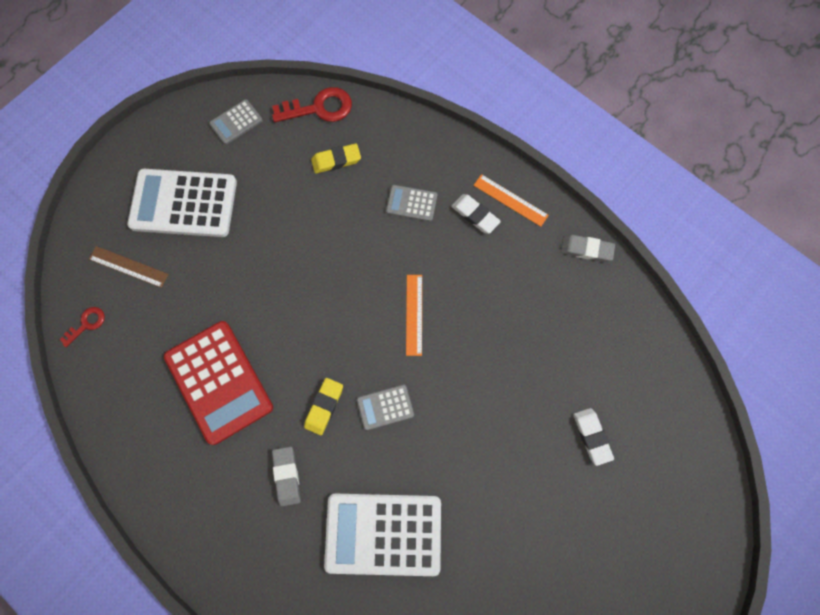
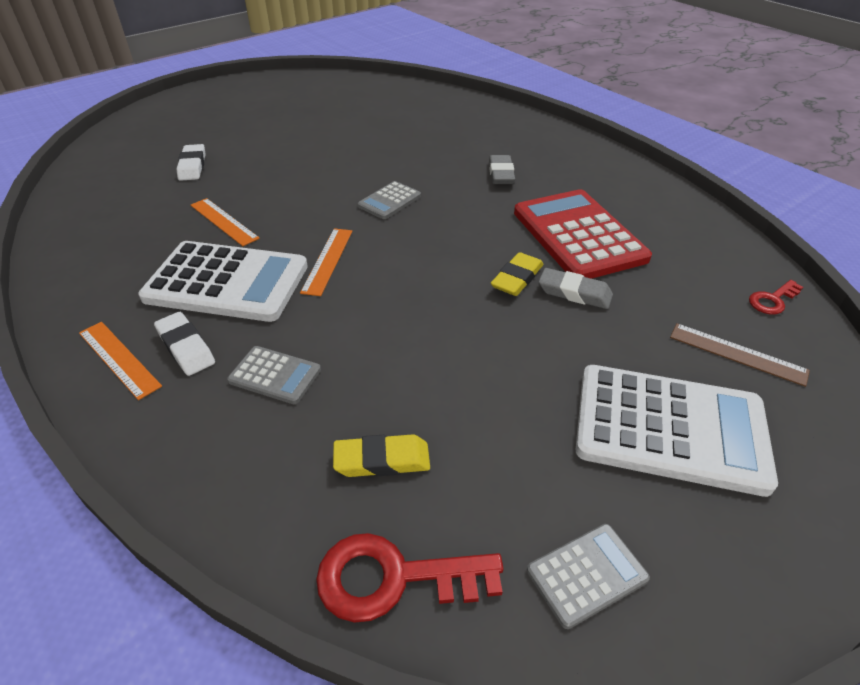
camera: 170 degrees left, 30 degrees down
(324, 407) = (456, 207): yellow eraser -> yellow eraser (517, 278)
(383, 533) = (415, 141): white calculator -> white calculator (227, 282)
(385, 407) = (389, 201): grey calculator -> grey calculator turned 135 degrees clockwise
(516, 351) = (224, 221): none -> orange ruler
(586, 250) = (64, 291): grey eraser -> grey eraser (574, 293)

